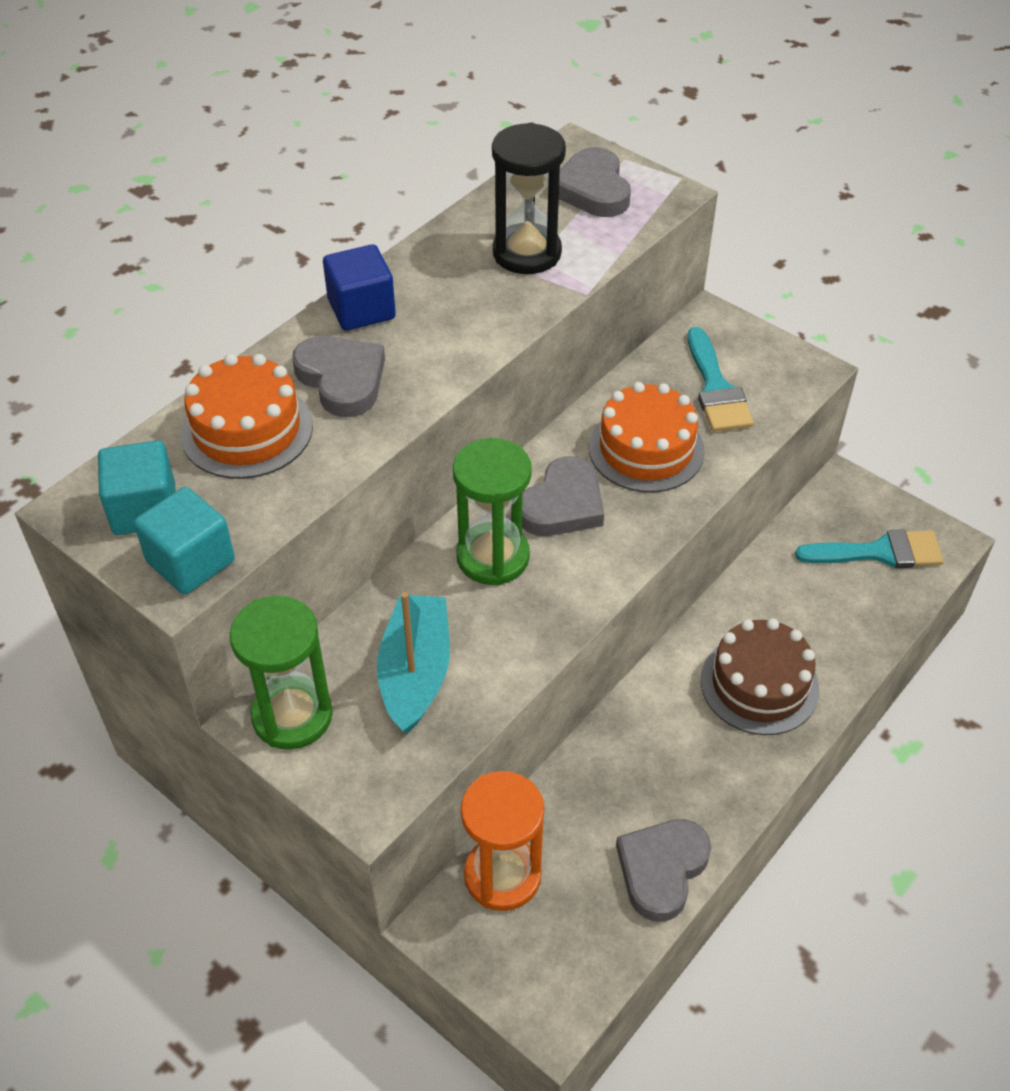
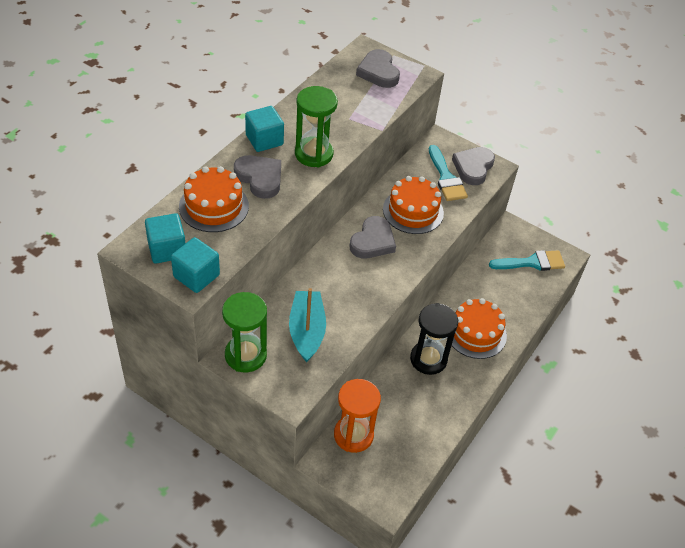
camera: 10 degrees left, 0 degrees up
(361, 309) = (264, 140): blue cube -> turquoise cube
(493, 557) = (339, 270): green hourglass -> green hourglass (314, 154)
(527, 253) = (348, 108): black hourglass -> black hourglass (428, 359)
(662, 870) = (434, 428): grey heart -> grey heart (473, 167)
(759, 684) = (476, 333): brown cake -> orange cake

